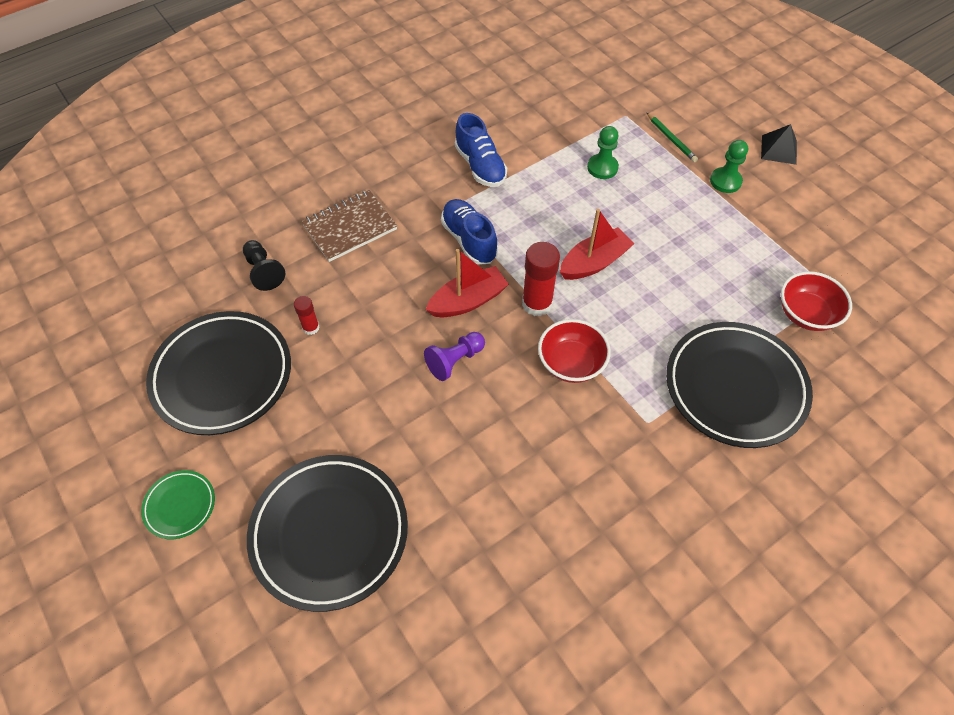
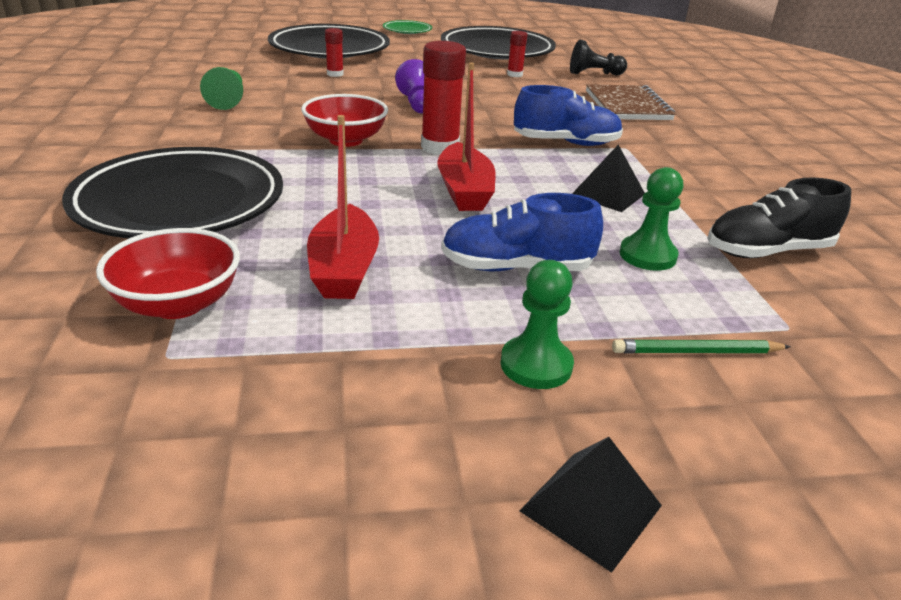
camera: 115 degrees right, 25 degrees down
(419, 469) = (335, 74): none -> red glue stick
(468, 301) = (480, 123): red boat -> red boat (344, 268)
(480, 166) = (695, 178): blue shoe -> blue shoe (516, 268)
(540, 198) = (608, 194): none -> black pyramid
(557, 127) = (767, 251): none -> black shoe
(560, 500) = (228, 101): none -> green pawn

